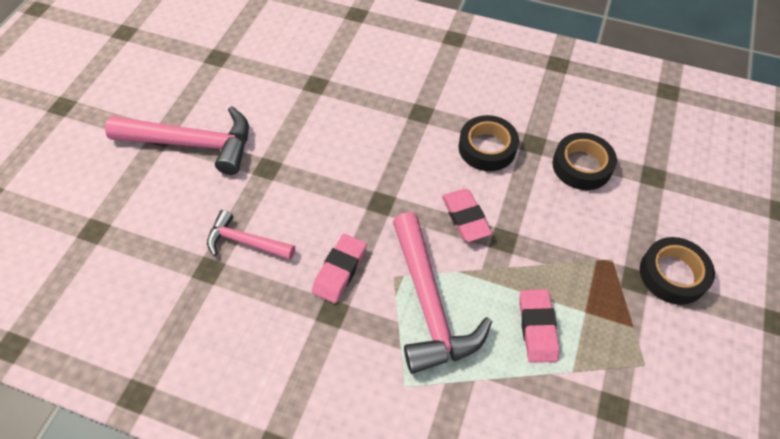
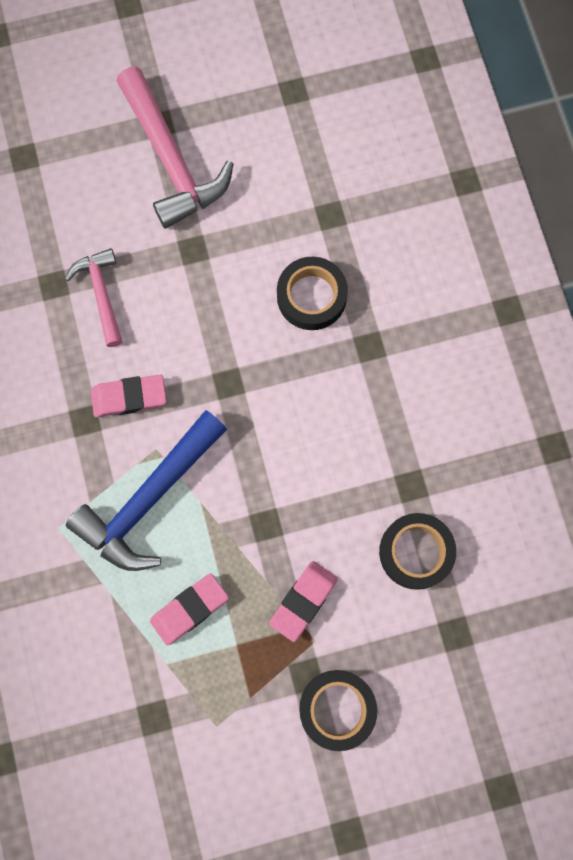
camera: 55 degrees right, 20 degrees up
(429, 304) = (149, 499): pink hammer -> blue hammer
(465, 218) = (266, 473): pink eraser -> pink eraser (303, 601)
(487, 148) = (370, 442): black tape -> black tape (311, 296)

